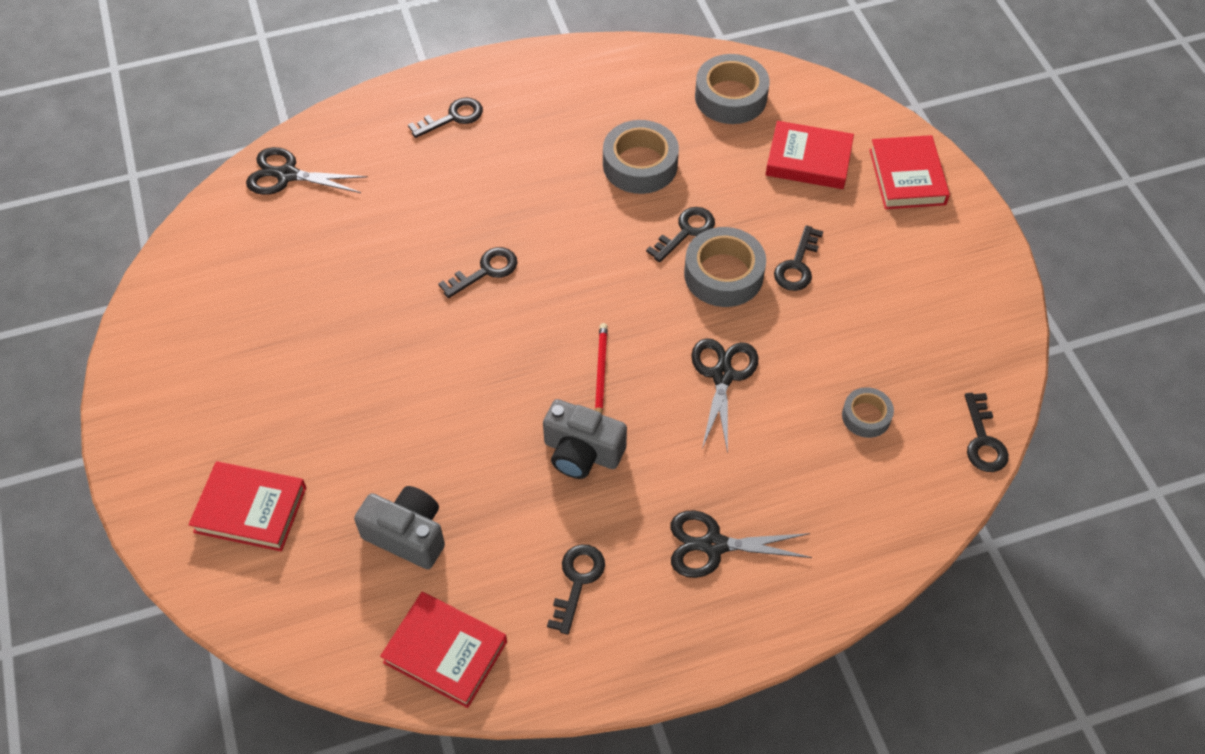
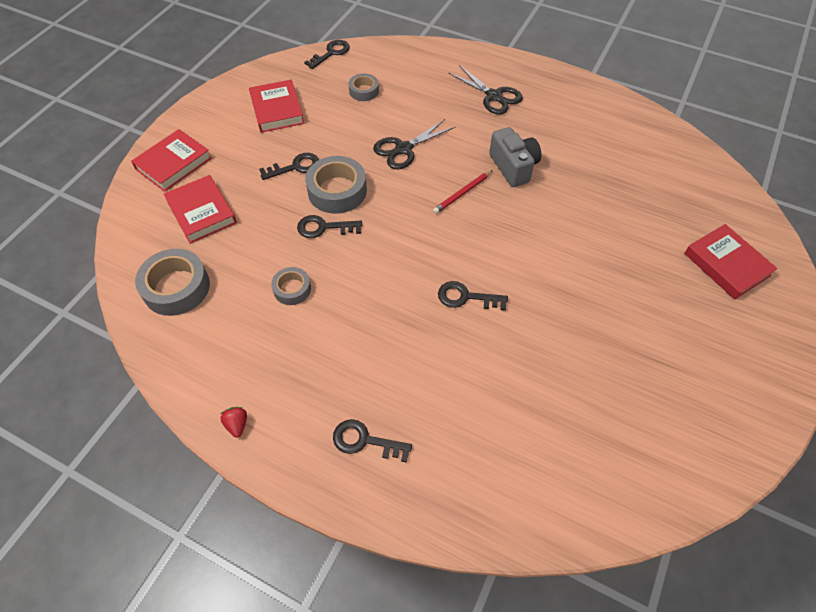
camera: 135 degrees left, 0 degrees up
(287, 175) = (541, 500): black scissors -> none
(407, 535) = (641, 193): grey camera -> none
(445, 652) = (659, 139): red book -> red book (277, 110)
(554, 62) = (237, 424): none -> red strawberry
(577, 581) = (570, 123): black key -> none
(640, 165) = (292, 289): grey tape -> grey tape, size x0.57

